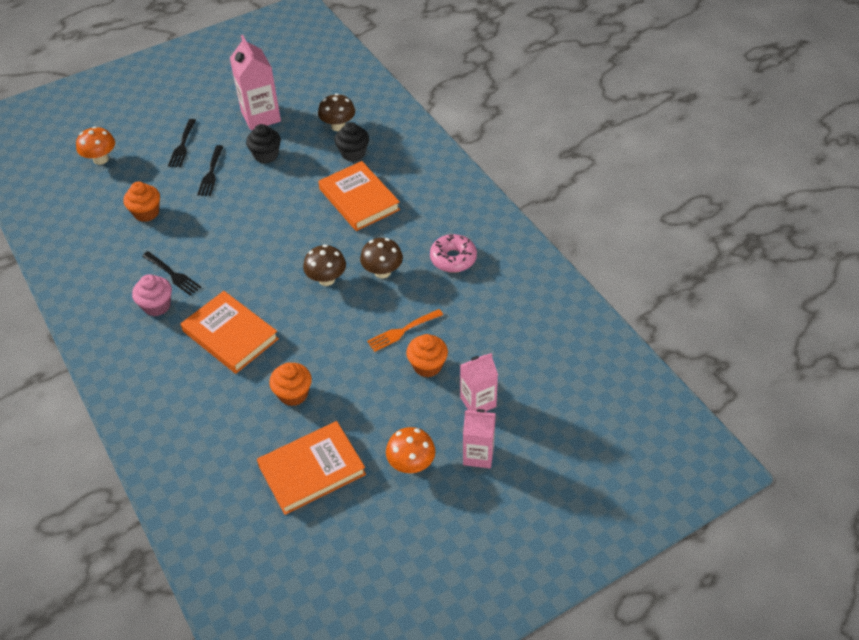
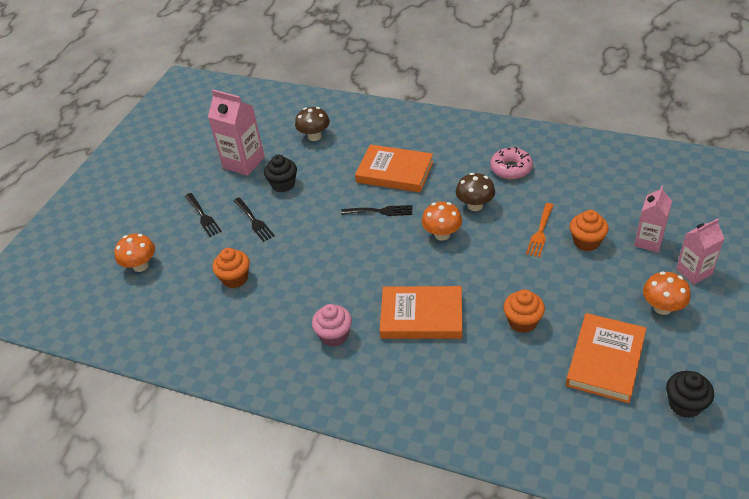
camera: 35 degrees left, 5 degrees down
(173, 274) = (317, 306): black fork -> black fork (380, 211)
(326, 279) = (442, 234): brown mushroom -> orange mushroom
(353, 153) = (350, 147): black cupcake -> black cupcake (685, 404)

